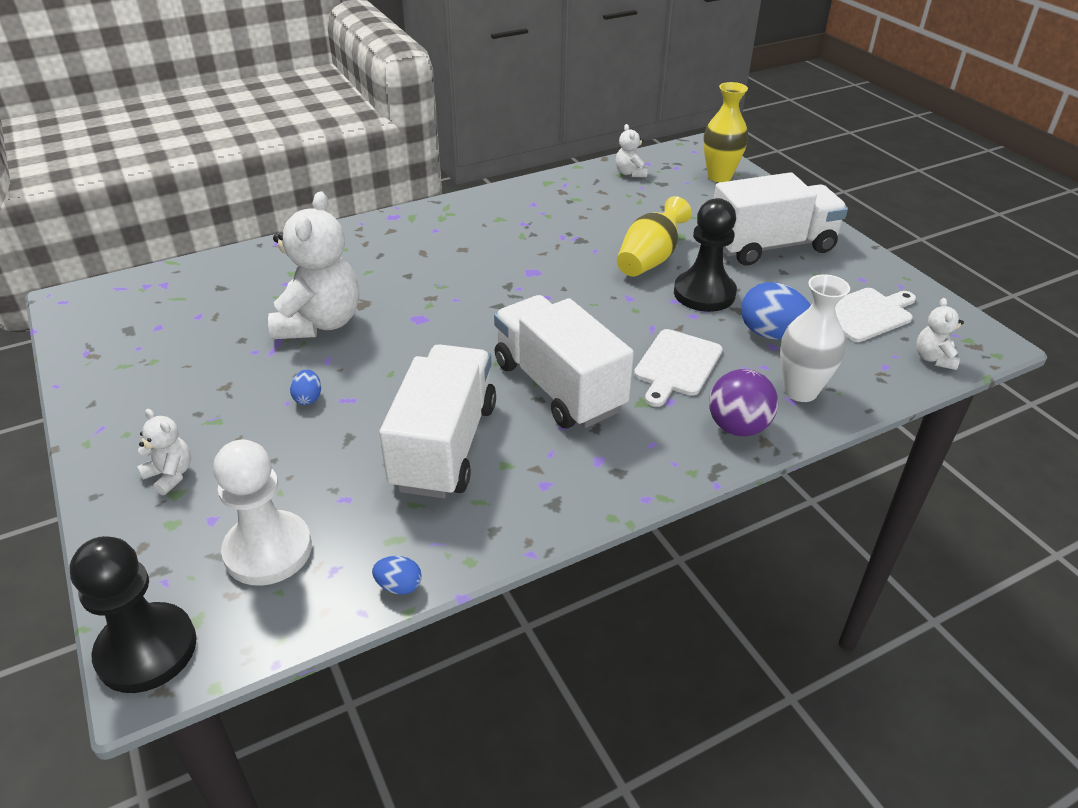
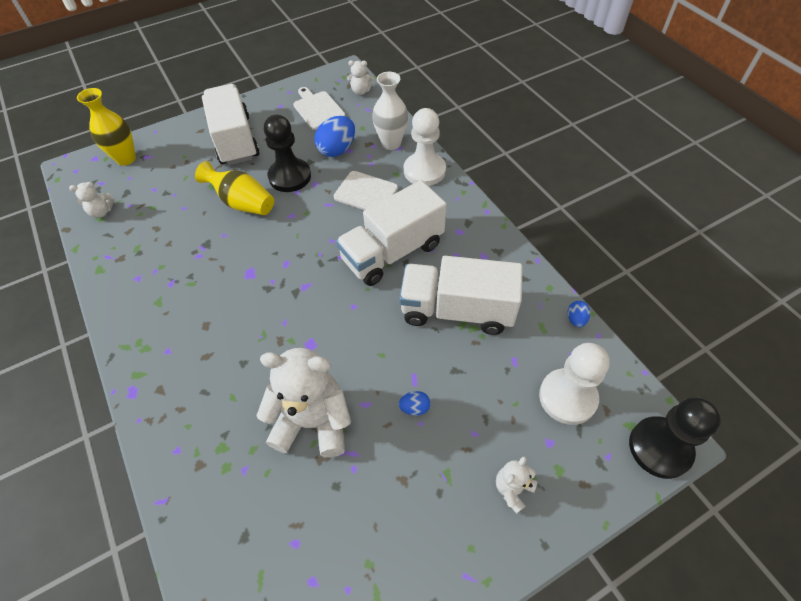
camera: 90 degrees left, 15 degrees up
(737, 427) = (424, 171): purple ball -> white pawn

